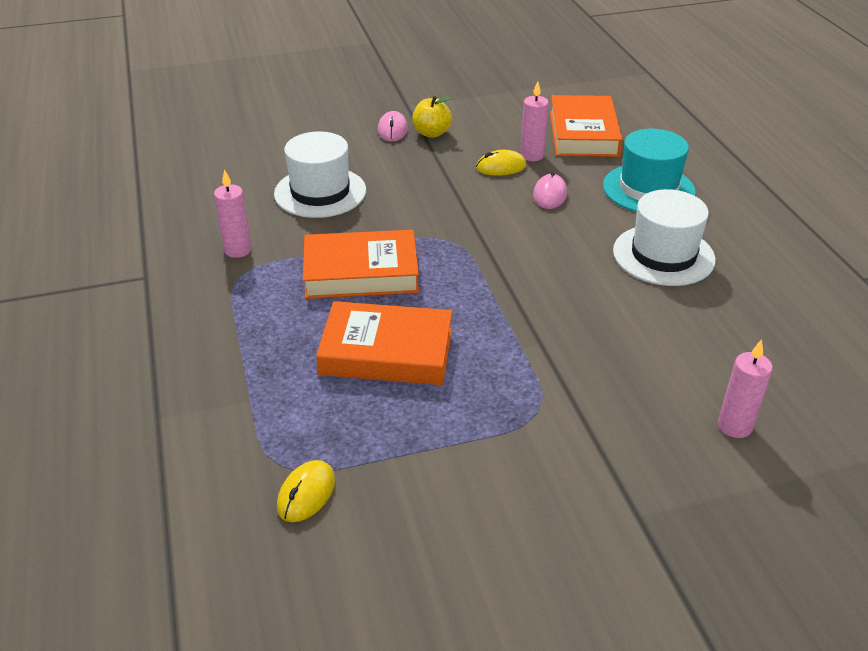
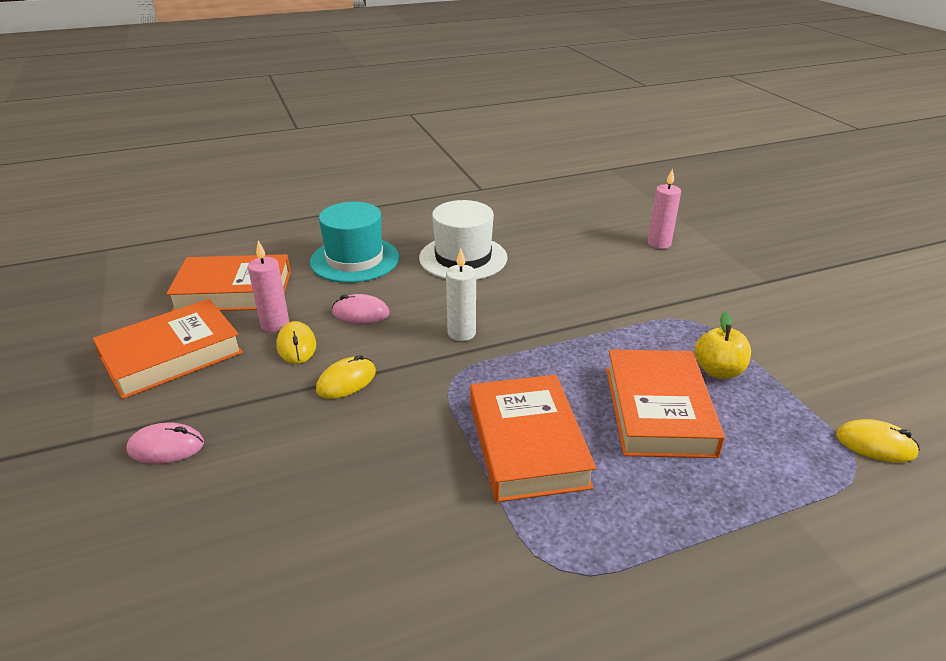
camera: 95 degrees left, 5 degrees down
(238, 250) = (500, 587): pink candle -> none
(320, 192) = (338, 509): white hat -> none
(431, 133) = (191, 406): yellow apple -> yellow apple (718, 371)
(451, 191) = (346, 381): none -> yellow mouse
(492, 119) = (171, 355): none -> orange book
(516, 248) = (461, 333): none -> white candle

